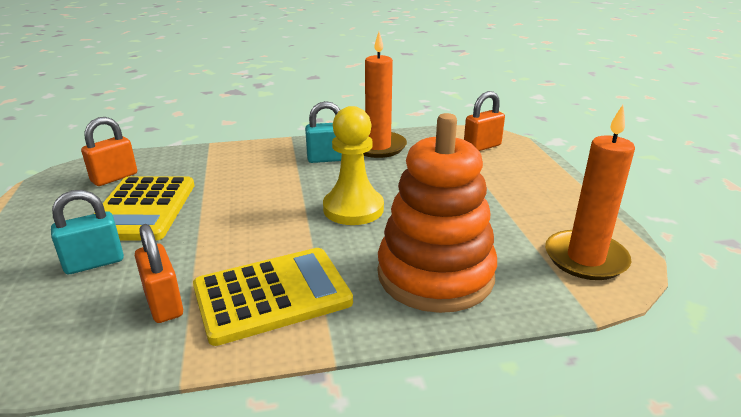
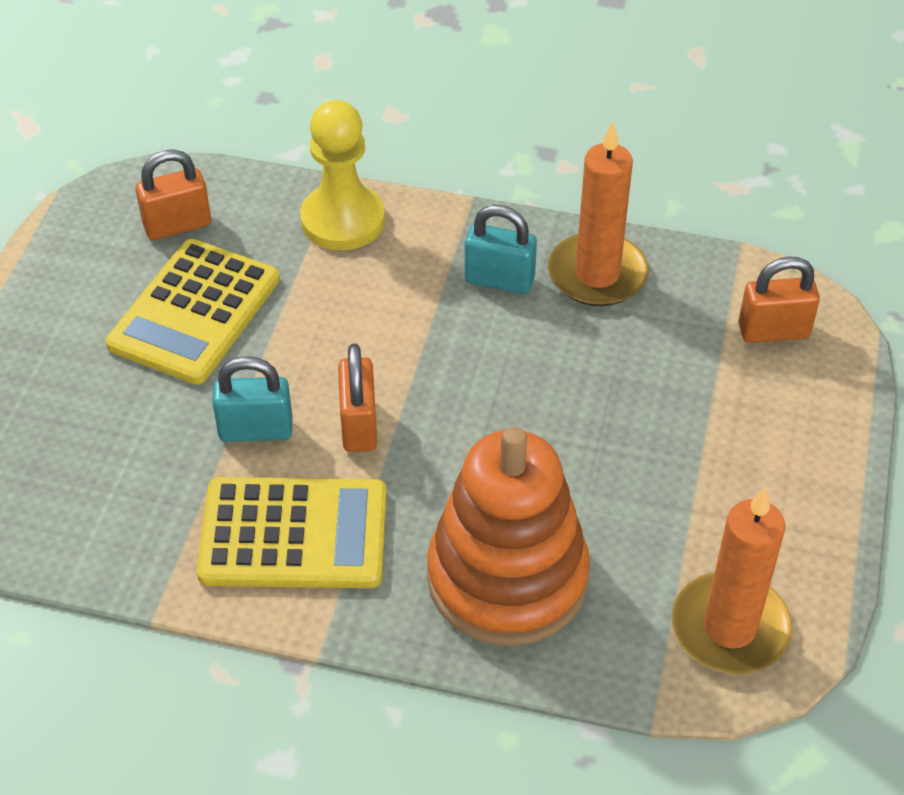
camera: 25 degrees right, 20 degrees up
(94, 263) = (112, 400): turquoise padlock -> turquoise padlock (256, 430)
(164, 304) = (170, 501): orange padlock -> orange padlock (359, 425)
(353, 209) = (474, 412): yellow pawn -> yellow pawn (342, 220)

